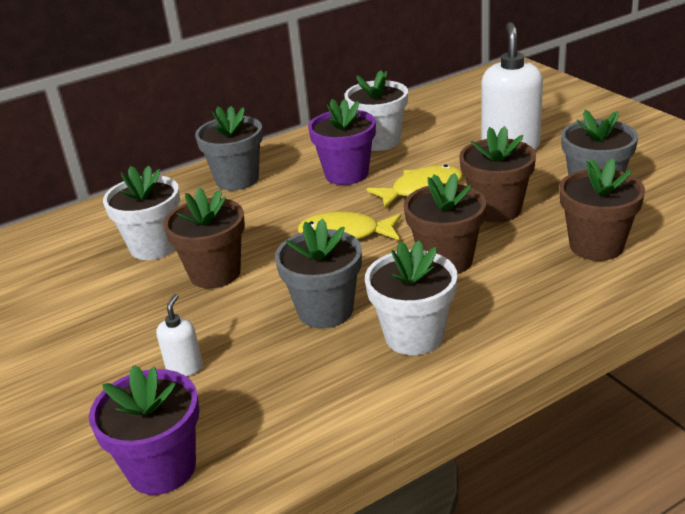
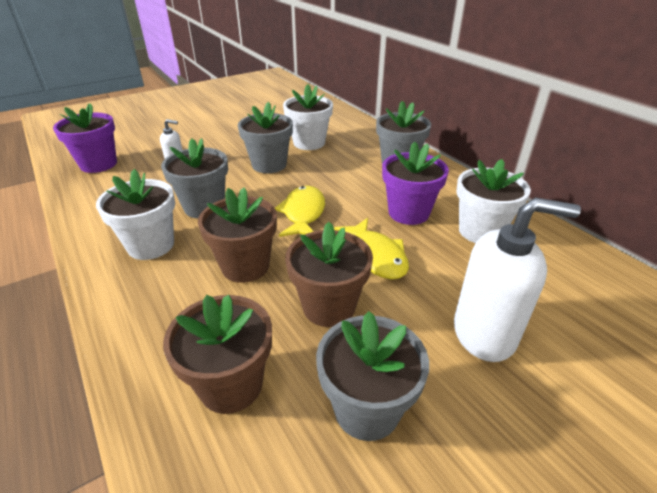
camera: 85 degrees right, 5 degrees up
(215, 273) = (269, 165): brown flower pot -> grey flower pot

